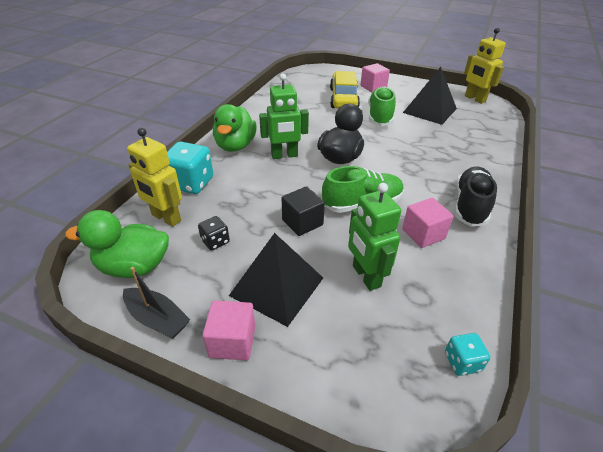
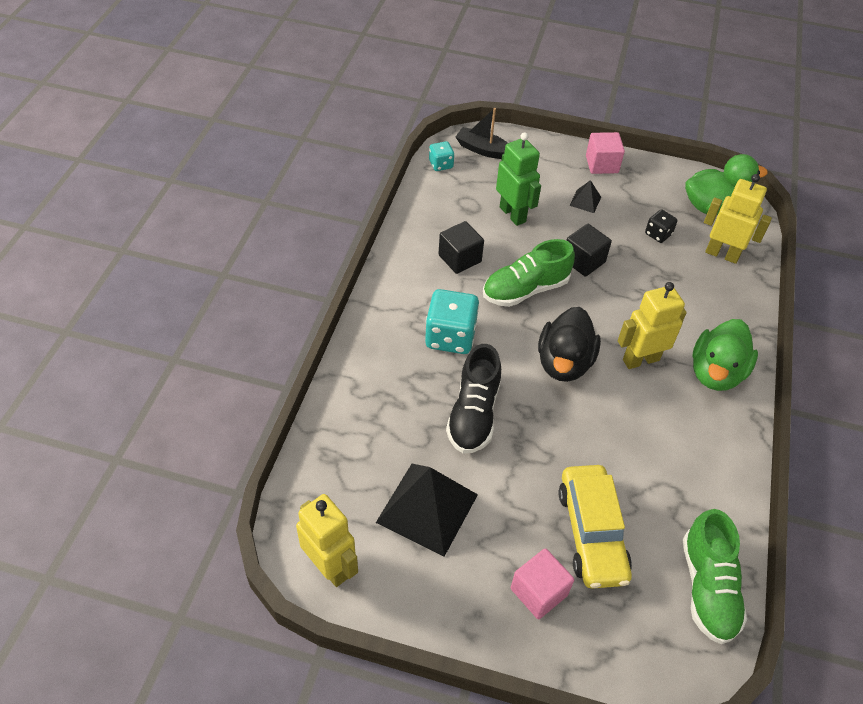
camera: 170 degrees right, 10 degrees up
(157, 319) = (663, 173): black boat -> black boat (483, 150)
(191, 183) = (729, 300): turquoise dice -> turquoise dice (450, 337)
(235, 146) = (716, 372): green duck -> green duck turned 150 degrees counterclockwise
(277, 286) = (585, 201): black pyramid -> black pyramid, size x0.45
(284, 155) = (640, 359): green robot -> yellow robot
(380, 116) = (517, 477): green shoe -> green shoe (707, 587)
(423, 234) = (459, 258): pink cube -> black cube
(470, 206) = (403, 298): black shoe -> black shoe (473, 414)

